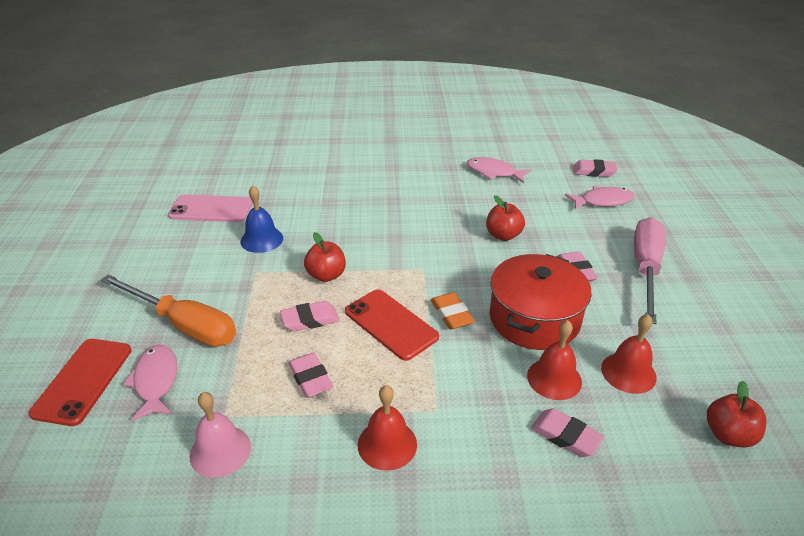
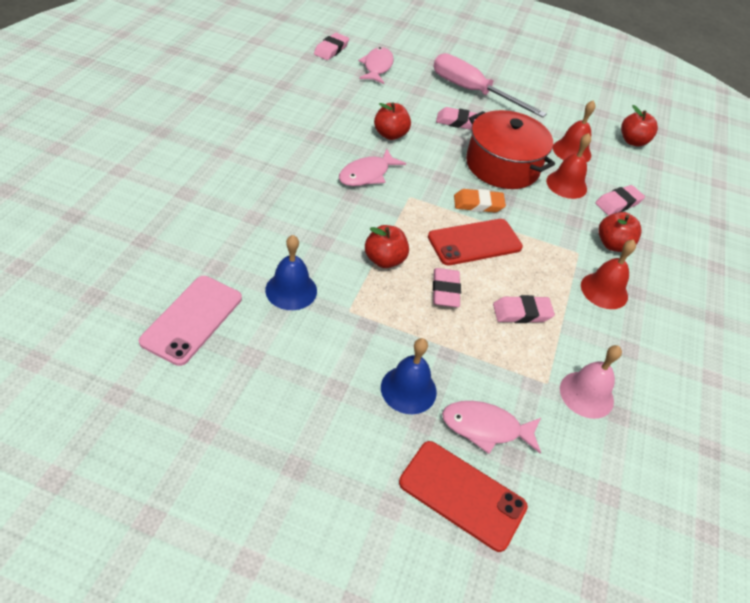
camera: 75 degrees left, 10 degrees up
(183, 325) = (408, 389): orange screwdriver -> blue bell
(477, 441) = (612, 244): none -> red apple
(493, 172) = (288, 97): pink fish -> pink fish (367, 174)

